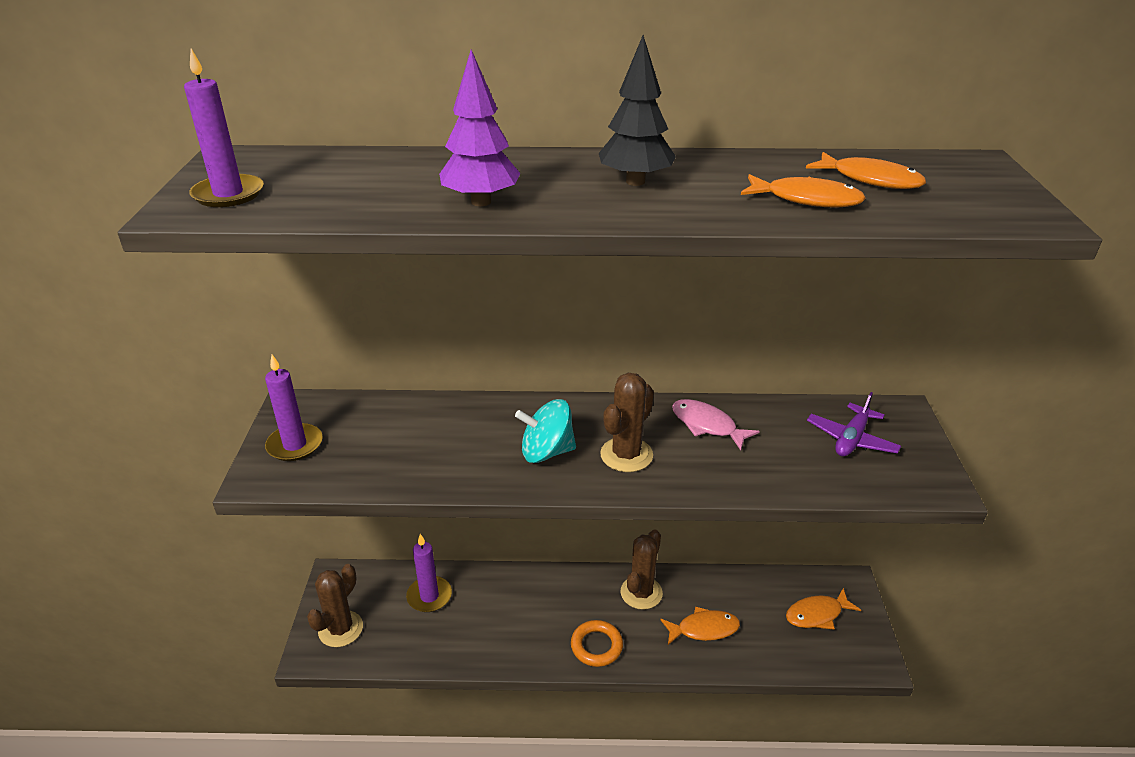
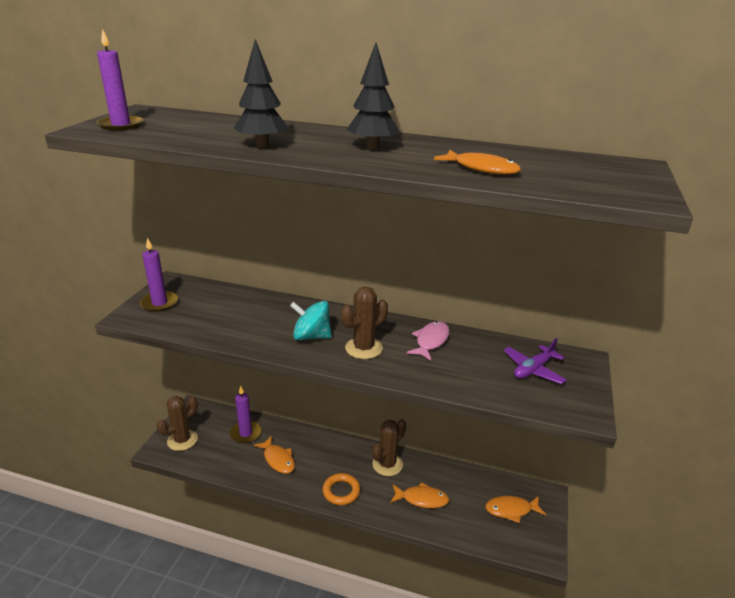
camera: 15 degrees right, 5 degrees down
(481, 202) = (262, 145): purple tree -> black tree
(707, 425) = (431, 341): pink fish -> pink fish turned 60 degrees clockwise
(870, 179) = (541, 164): orange fish -> orange fish (278, 459)

